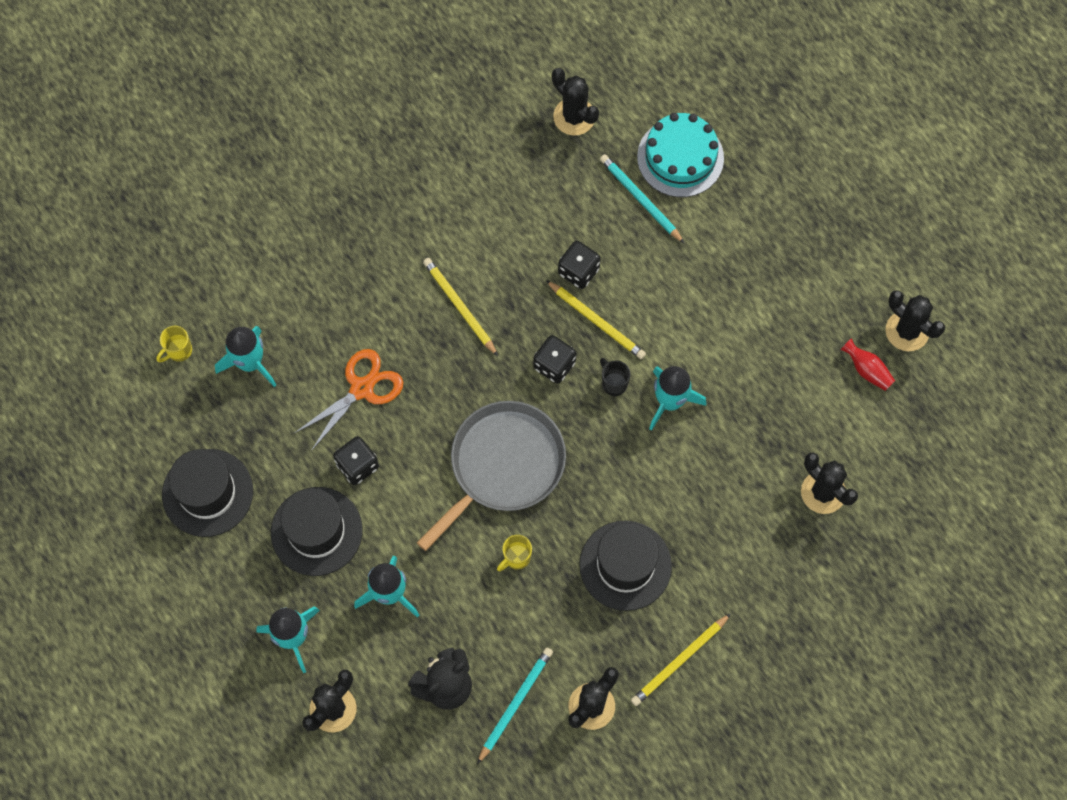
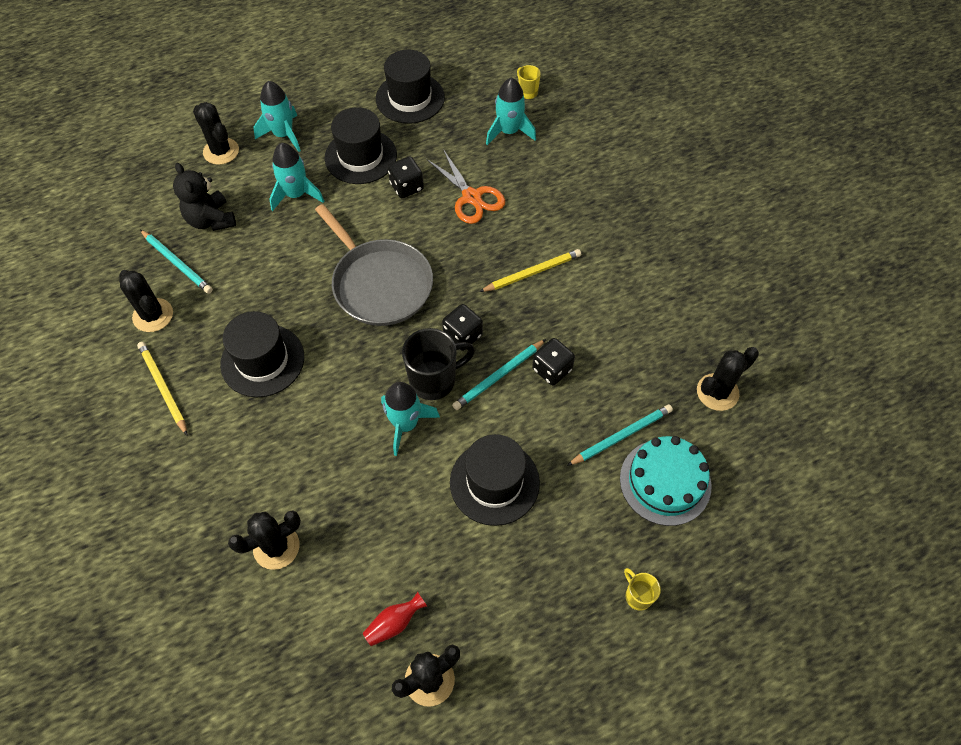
camera: 100 degrees right, 10 degrees down
(516, 558) = (296, 281): yellow mug -> yellow mug (638, 596)
(597, 321) = (499, 376): yellow pencil -> turquoise pencil
(614, 383) = (434, 380): black mug -> black mug, size x1.91
(714, 307) = (494, 482): none -> black hat

